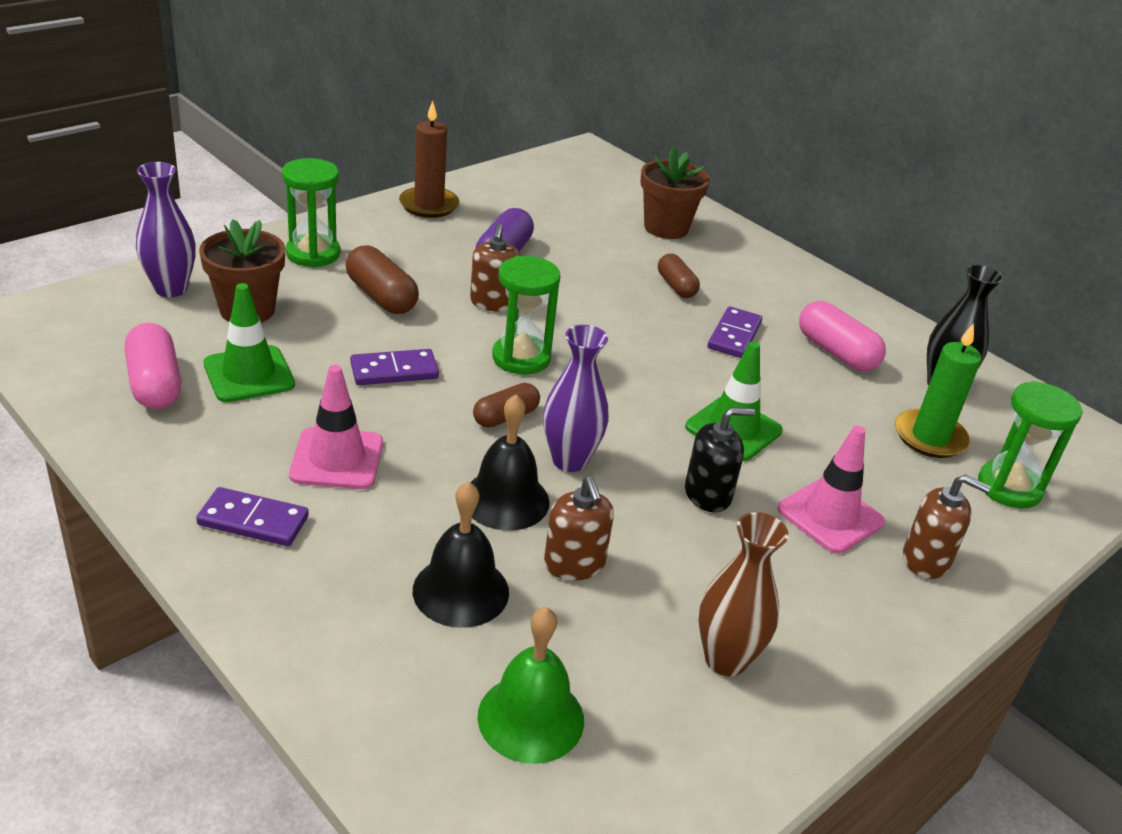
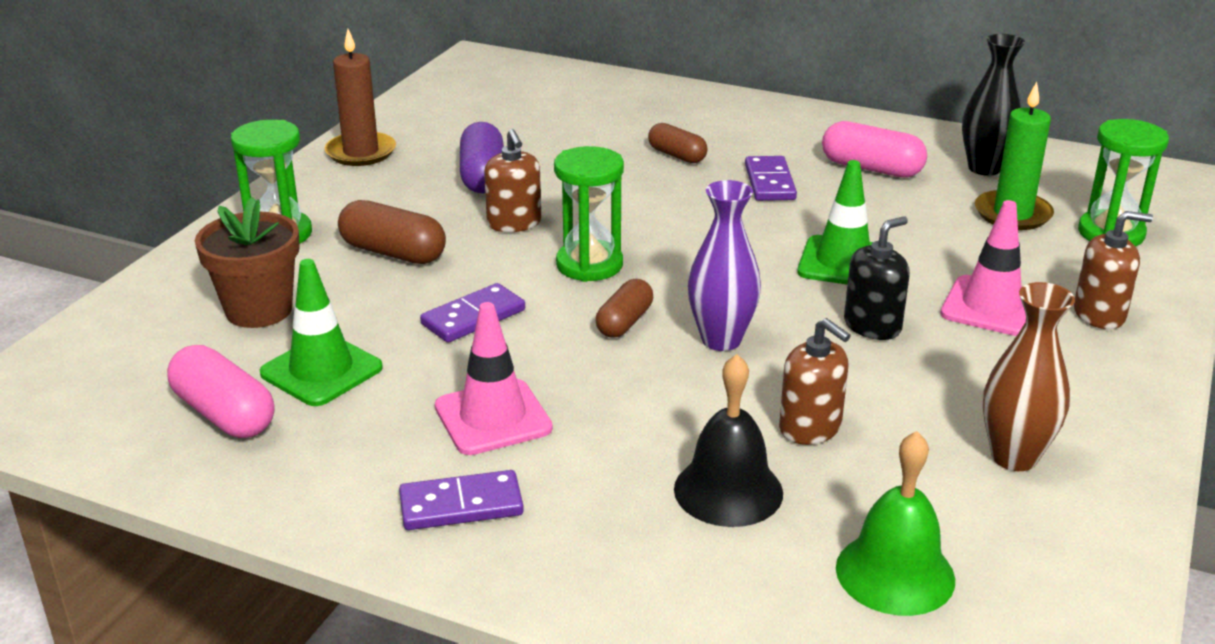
camera: 20 degrees left, 5 degrees down
(171, 289) = (150, 316): purple vase -> none
(505, 500) = (694, 395): black bell -> none
(666, 228) = (619, 106): brown flower pot -> none

